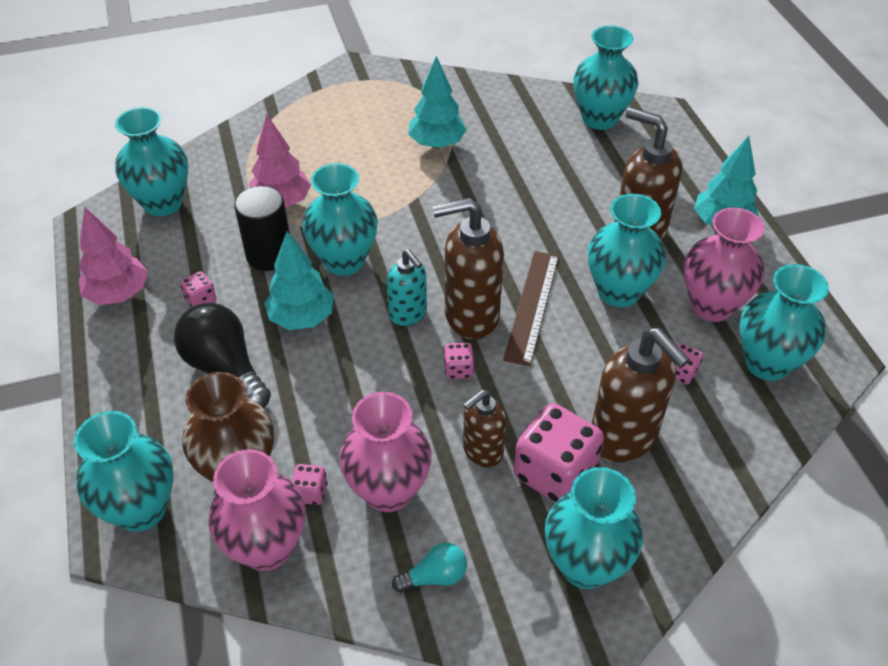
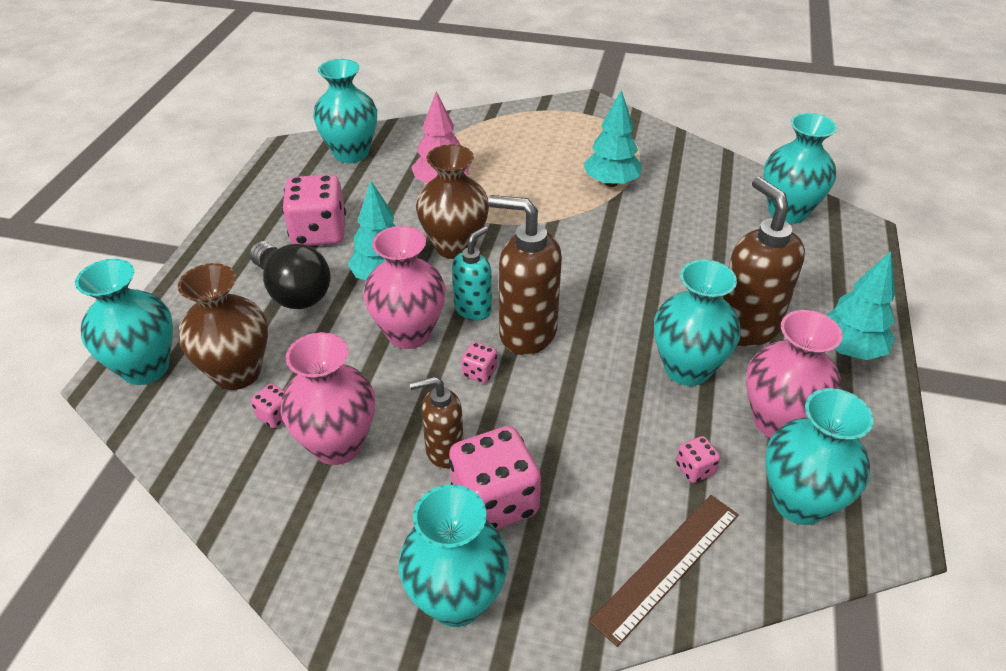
camera: 30 degrees right, 5 degrees down
(118, 294) = (264, 206): pink tree -> none
(201, 299) = (319, 233): pink dice -> pink dice, size x2.21
(225, 369) = (293, 291): black light bulb -> black light bulb turned 150 degrees clockwise
(267, 547) = (207, 442): pink vase -> pink vase (409, 333)
(269, 254) = (398, 219): black cylinder -> none
(344, 261) = (454, 246): turquoise vase -> brown vase
(408, 314) = (473, 309): turquoise soap dispenser -> turquoise soap dispenser turned 135 degrees counterclockwise
(435, 576) = (316, 537): turquoise light bulb -> none
(532, 306) = (591, 347): brown ruler -> brown ruler (667, 566)
(623, 438) = (587, 502): brown soap dispenser -> none

